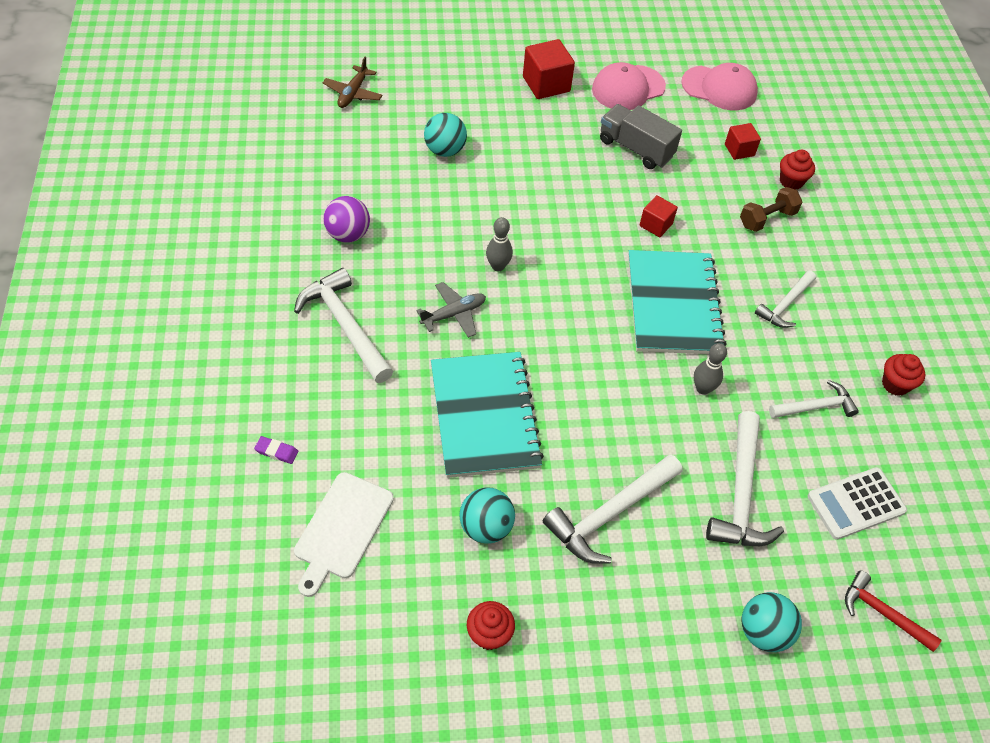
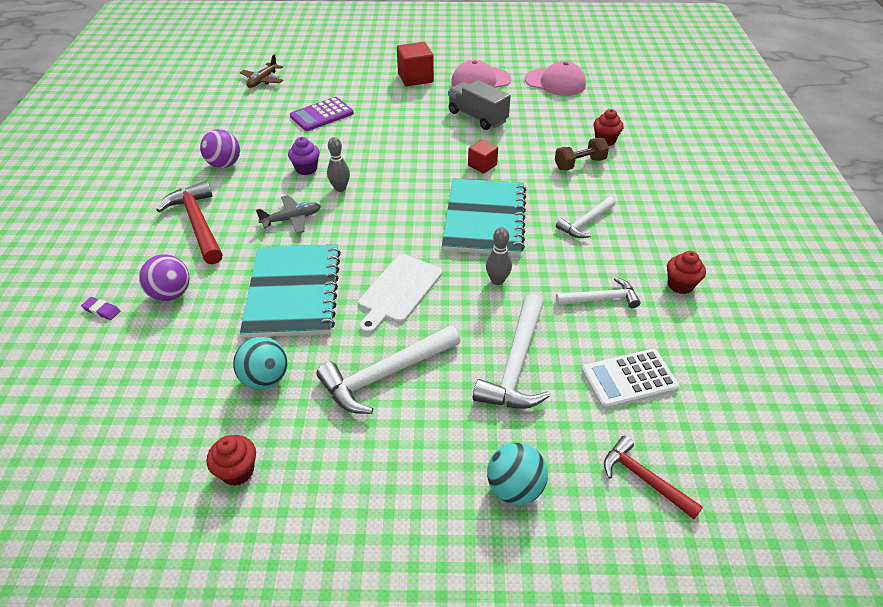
camera: 10 degrees right, 10 degrees down
(342, 529) = (133, 373): white cutting board -> white cutting board (399, 291)
(345, 326) = (198, 224): white hammer -> red hammer
(348, 425) = (171, 294): none -> purple ball
(445, 150) = (322, 115): turquoise ball -> purple calculator
(449, 238) = (306, 169): none -> purple cupcake
(739, 150) = (564, 120): red cube -> none

